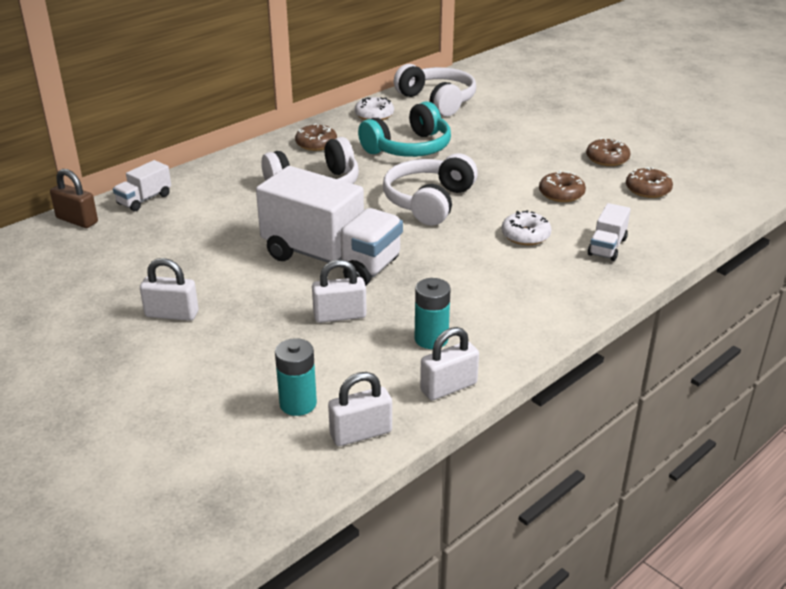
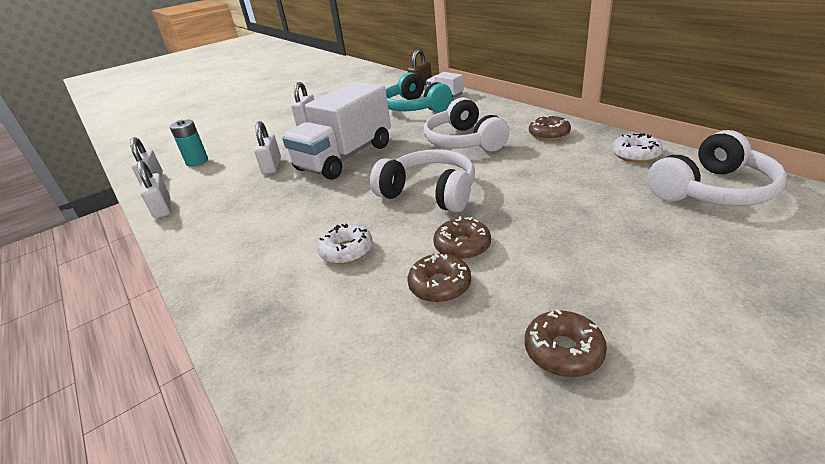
camera: 100 degrees right, 0 degrees up
(409, 148) = (553, 178): turquoise headphones -> turquoise headphones (415, 107)
(431, 339) = (219, 200): turquoise battery -> none
(607, 247) = (297, 314): white truck -> none
(648, 189) = (447, 390): brown donut -> brown donut (462, 246)

